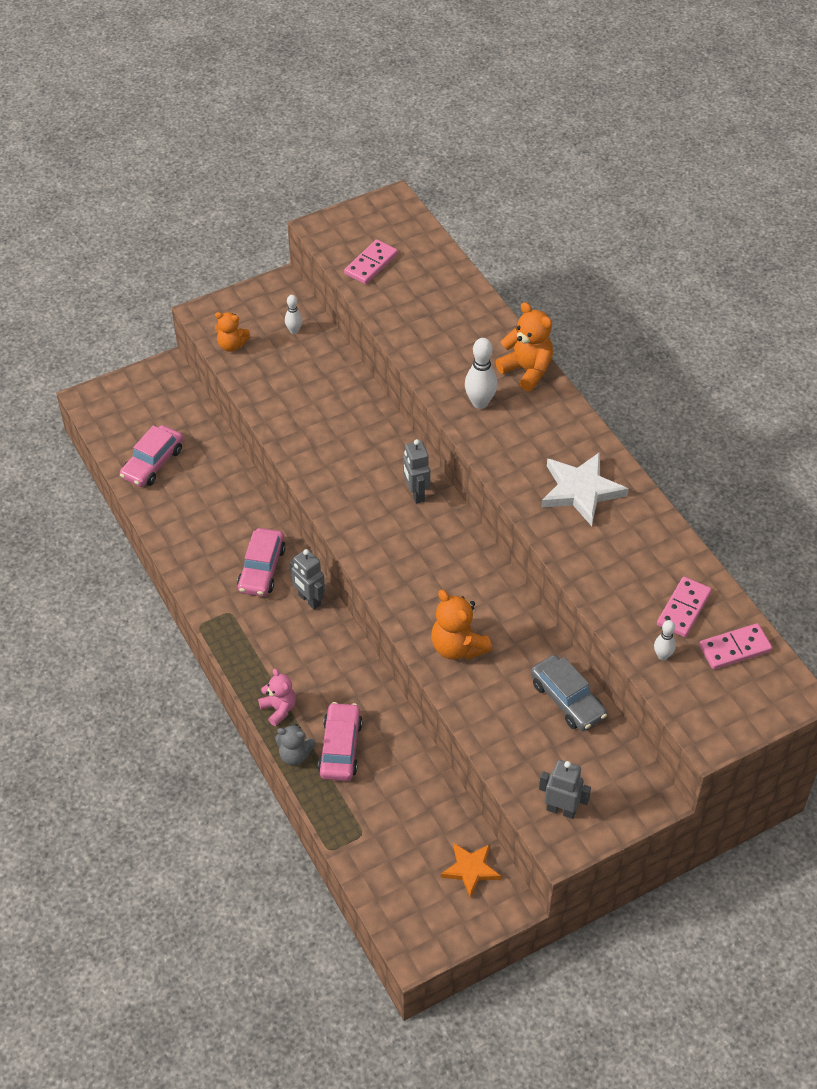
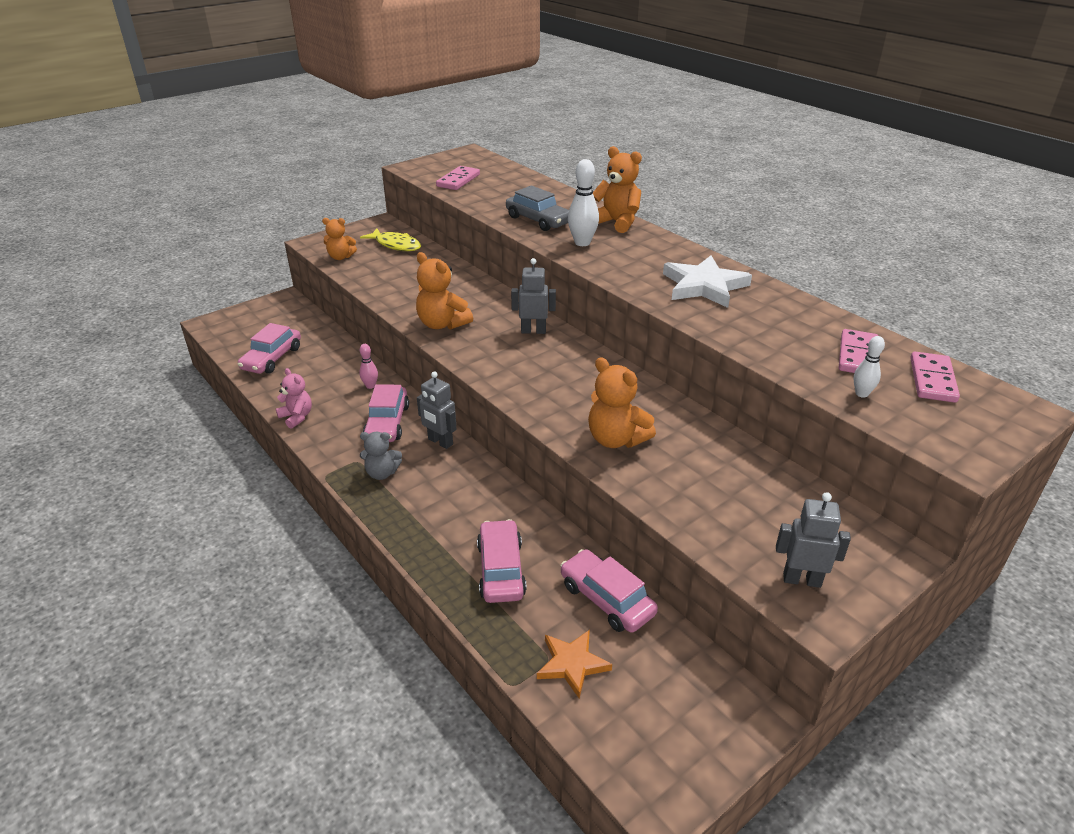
camera: 10 degrees left, 15 degrees down
(250, 516) = (370, 386): none -> pink bowling pin
(279, 709) = (423, 540): pink teddy bear -> pink teddy bear (297, 417)
(294, 330) = (396, 245): white bowling pin -> yellow fish
(295, 755) = (449, 584): grey teddy bear -> grey teddy bear (382, 473)
(326, 471) = (442, 324): none -> orange teddy bear
(416, 493) = (533, 331): grey robot -> grey robot turned 120 degrees clockwise
(421, 789) = (606, 599): none -> pink car
(470, 869) = (695, 682): orange star -> orange star (572, 664)
(567, 699) = (754, 470): grey car -> grey car (538, 220)
(735, 648) = (932, 380): pink domino -> pink domino turned 45 degrees counterclockwise

